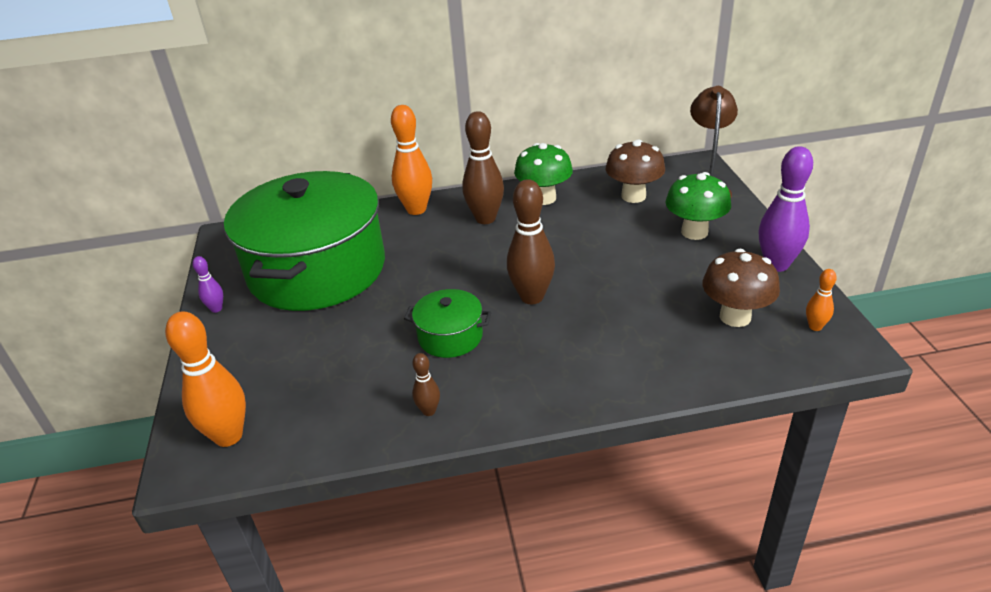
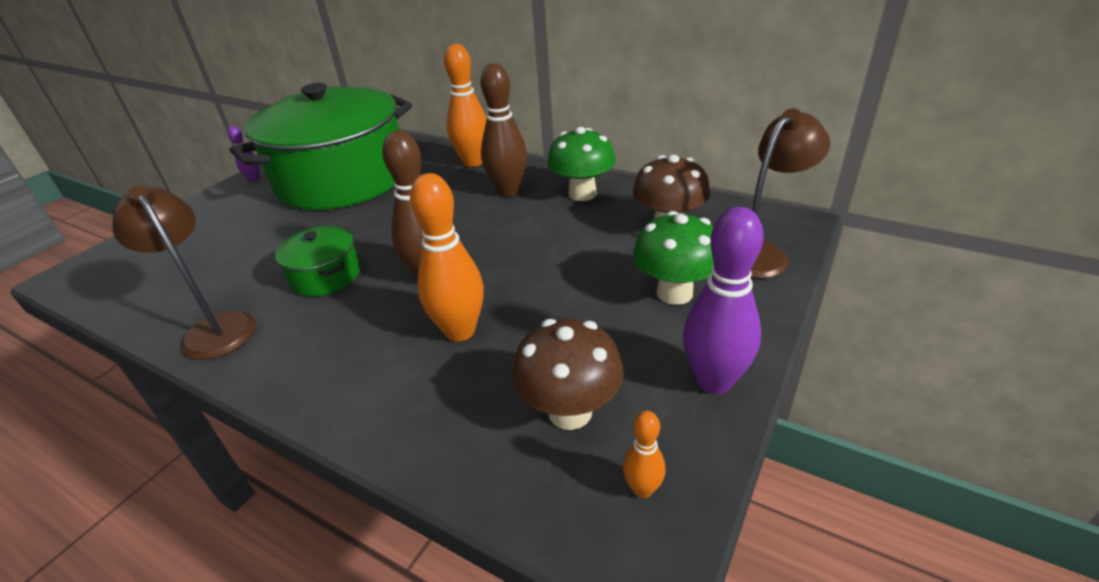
camera: 40 degrees right, 0 degrees up
(228, 436) = (114, 269): orange bowling pin -> orange bowling pin (460, 331)
(429, 411) = (215, 328): brown bowling pin -> brown lamp

